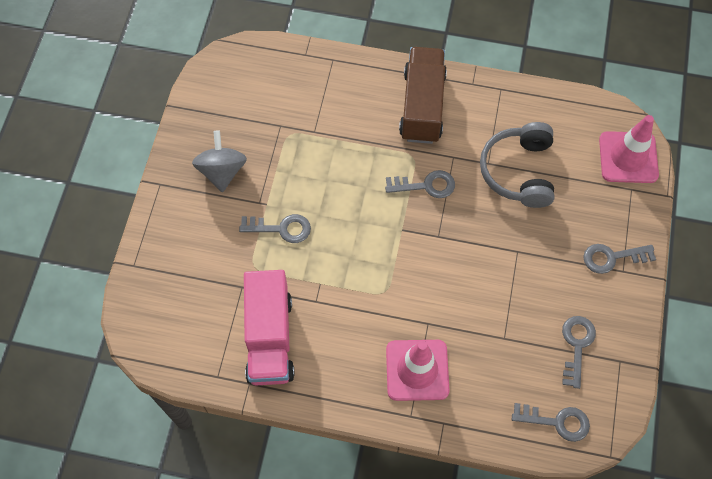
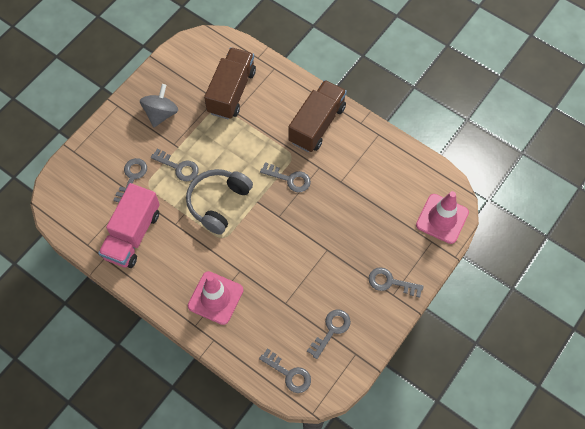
camera: 25 degrees right, 0 degrees up
(229, 267) = (132, 177): none -> grey key
(296, 109) = (231, 92): none -> brown truck
(519, 171) = (358, 196): grey headphones -> grey headphones (218, 203)

